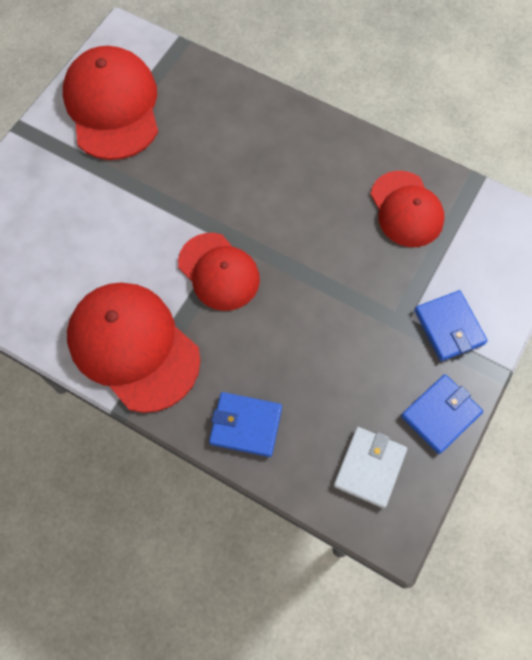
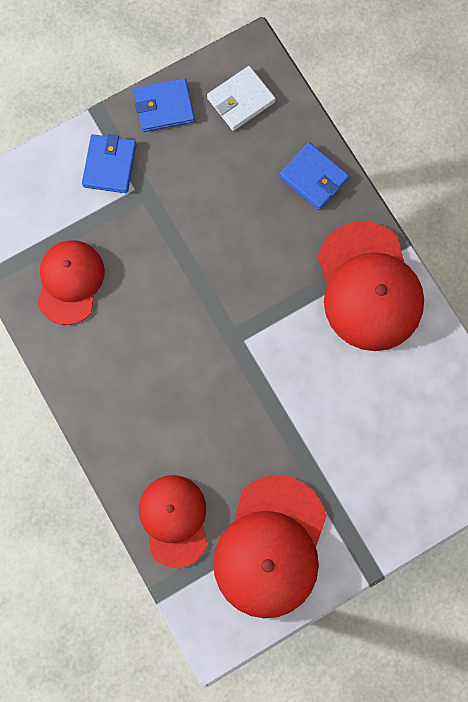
camera: 150 degrees left, 10 degrees up
(219, 272) = (264, 314): red cap -> red cap (174, 520)

